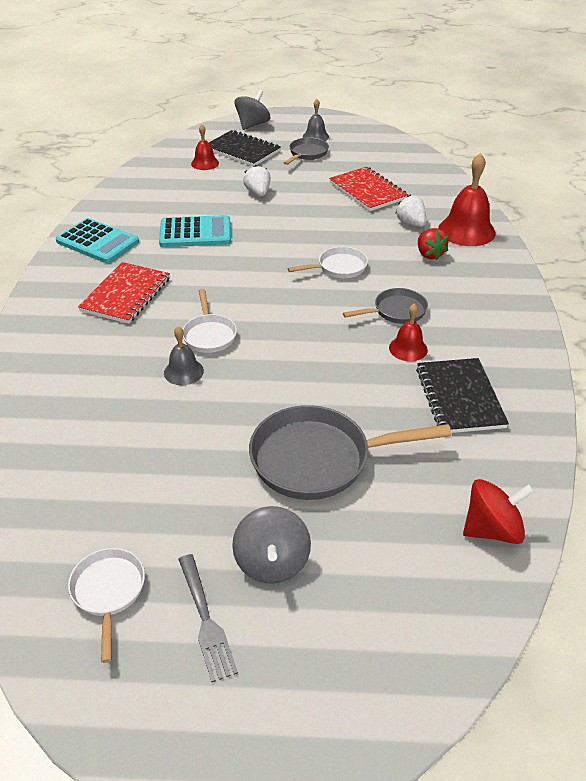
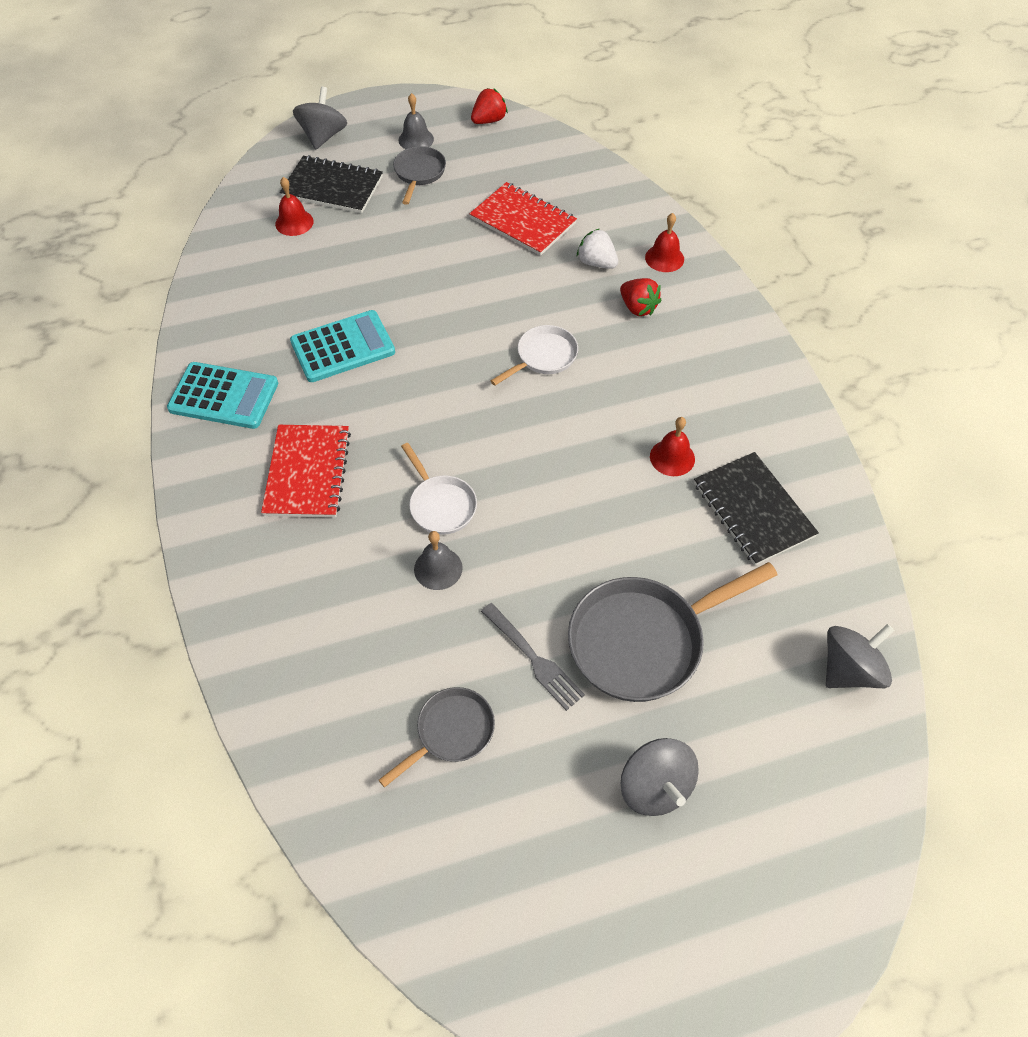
camera: 20 degrees left, 15 degrees up
(108, 592) = (506, 884): white pan -> none
(205, 619) = (621, 878): grey fork -> grey fork (533, 658)
(258, 193) = (389, 258): white strawberry -> none
(374, 135) = (489, 120): none -> red strawberry
(396, 311) = (637, 406): grey pan -> grey pan (451, 732)
(466, 230) = (664, 258): red bell -> red bell, size x0.56
(492, 529) = (849, 669): red spinning top -> grey spinning top

